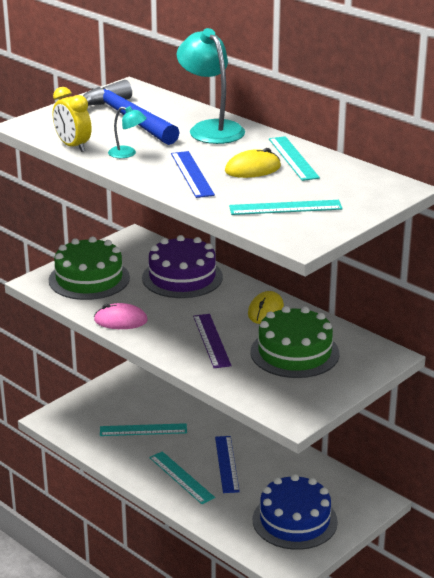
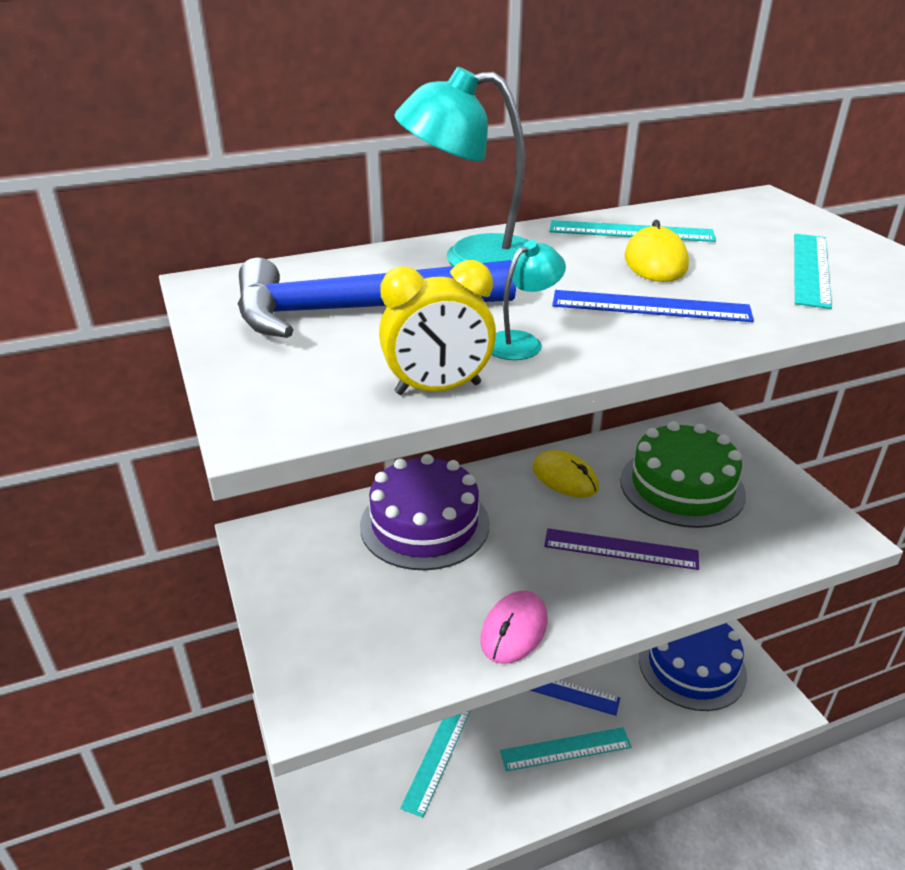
camera: 65 degrees left, 5 degrees up
(89, 279) = (352, 630): green cake -> none

